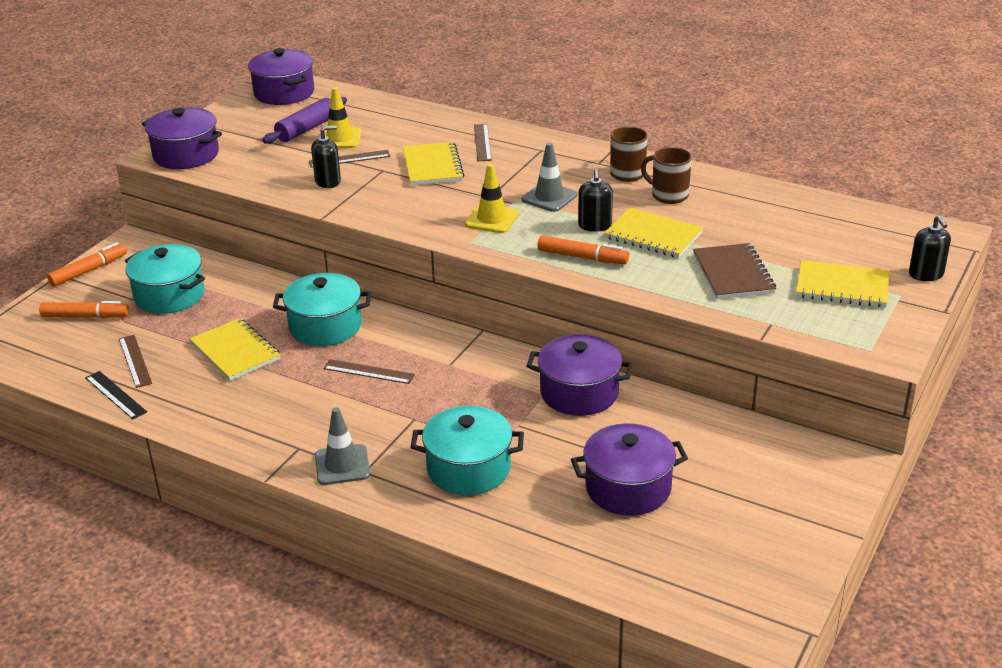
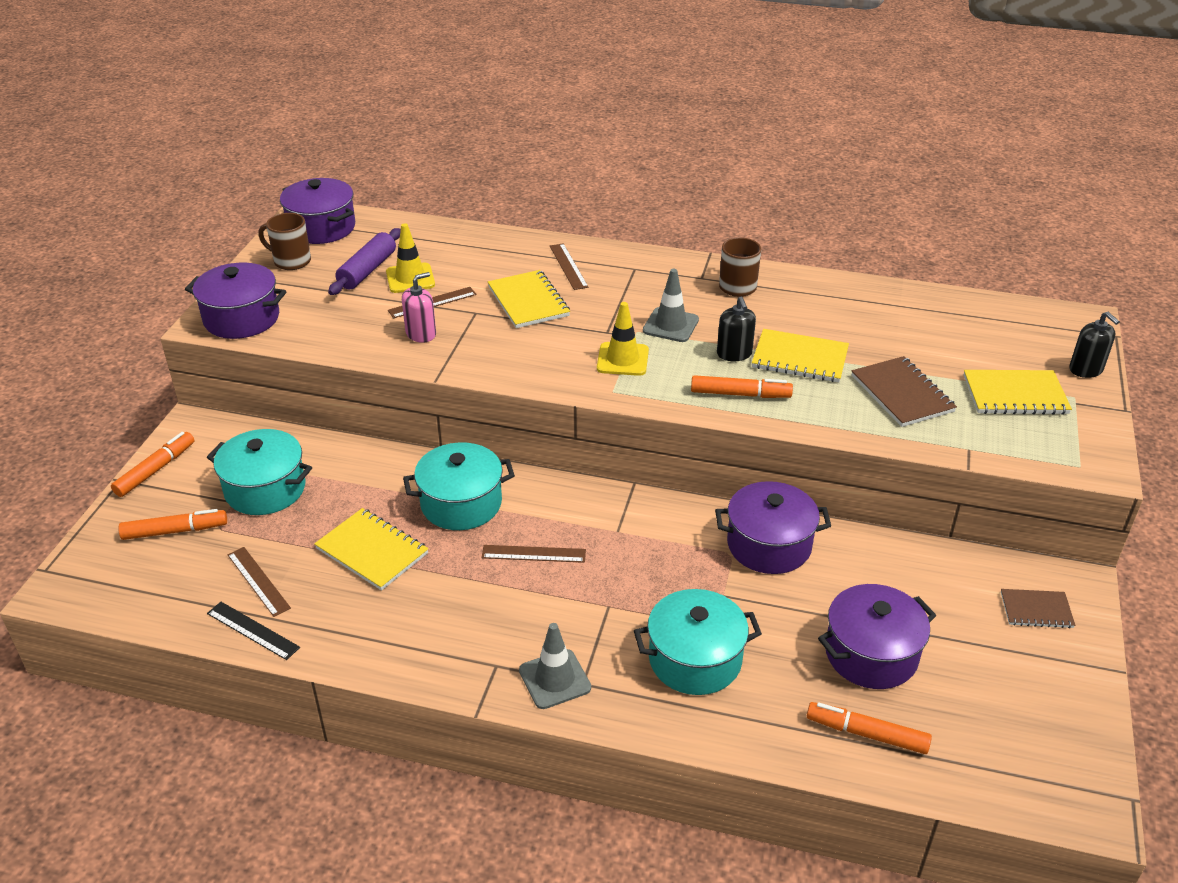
camera: 15 degrees left, 5 degrees up
(328, 181) = (421, 334): black soap dispenser -> pink soap dispenser
(592, 546) = (867, 734): none -> orange marker
(668, 195) = (791, 308): brown mug -> brown mug (291, 261)
(803, 477) = (1036, 610): none -> brown notebook

